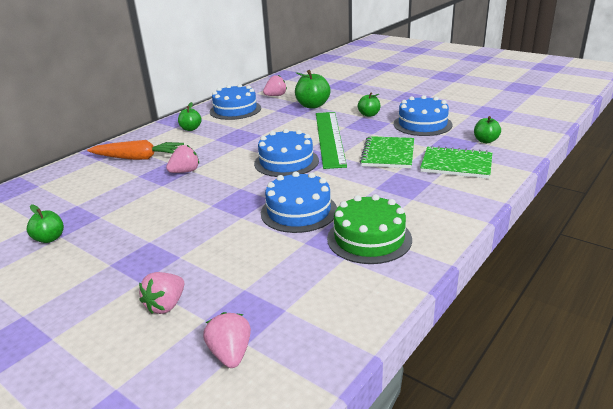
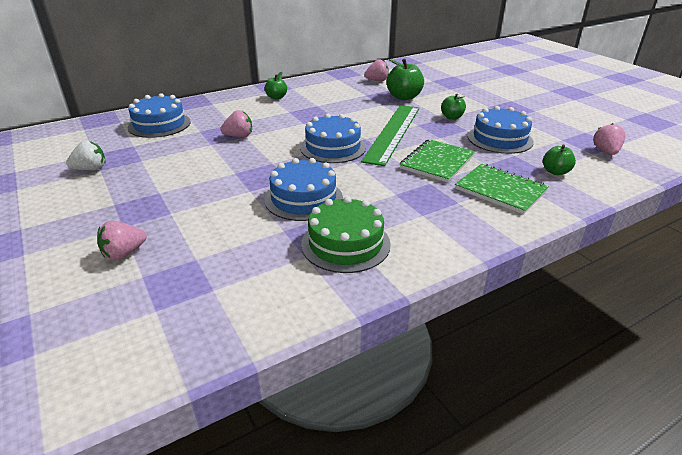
camera: 20 degrees right, 5 degrees up
(49, 238) = (91, 169): green apple -> white strawberry
(138, 158) = (212, 115): orange carrot -> none
(230, 354) = (135, 315): pink strawberry -> pink strawberry (605, 152)
(235, 110) = (329, 87): blue cake -> blue cake (159, 124)

